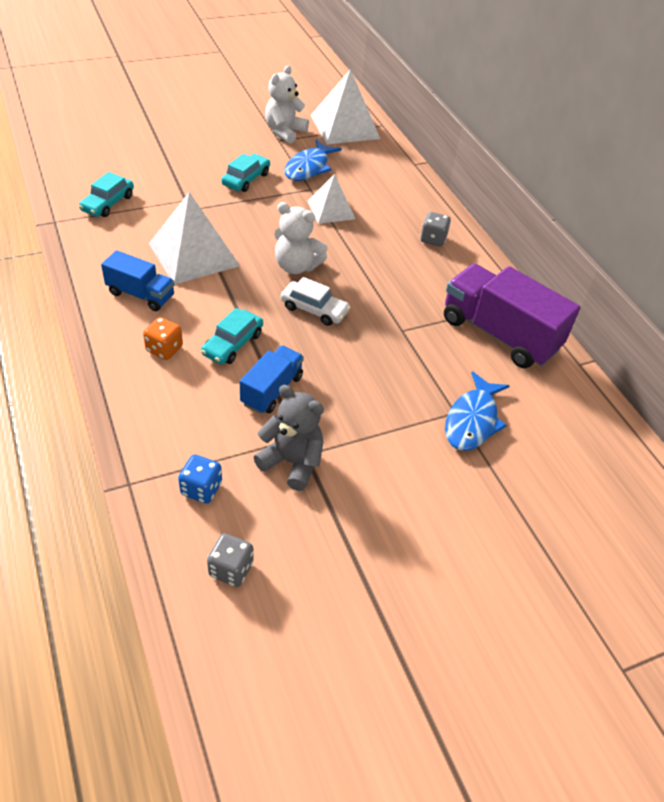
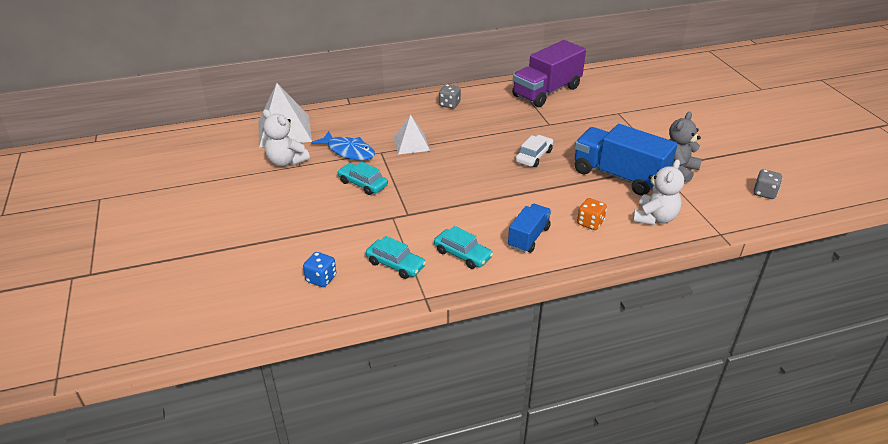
camera: 80 degrees left, 10 degrees down
(193, 254) = (473, 211): white pyramid -> none
(201, 489) = (712, 204): blue dice -> blue dice (321, 279)
(233, 344) = (577, 192): turquoise car -> turquoise car (462, 254)
(272, 390) = (619, 176): blue truck -> blue truck, size x1.79
(296, 266) = (485, 162): white teddy bear -> white teddy bear (654, 218)
(472, 420) = (623, 108): blue fish -> none

